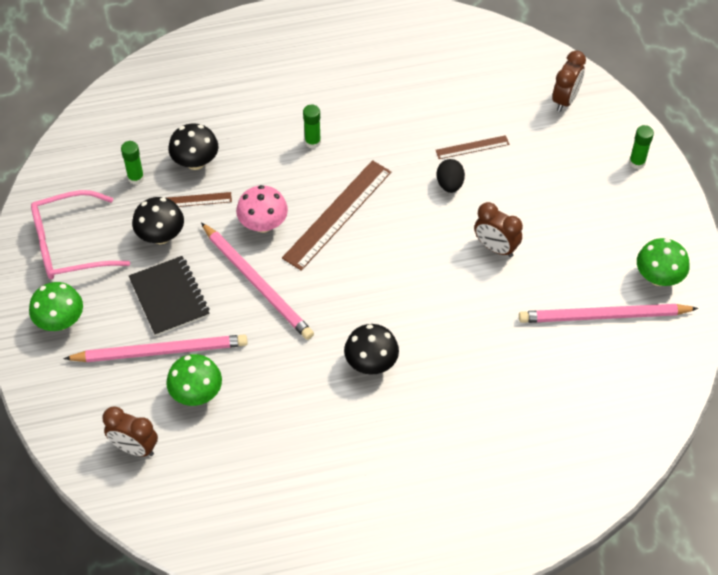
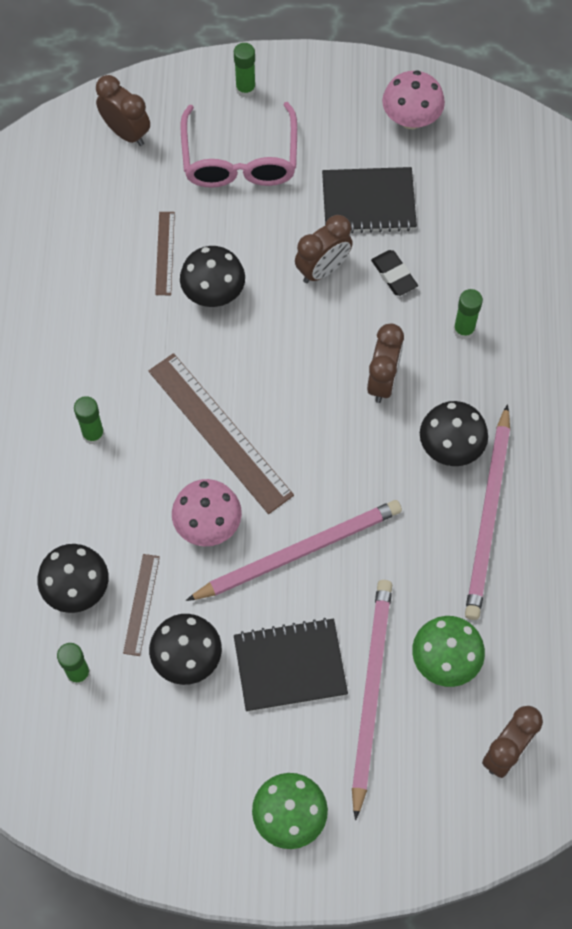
camera: 75 degrees left, 10 degrees up
(70, 245) = (166, 783): pink glasses -> pink glasses (240, 159)
(413, 307) = (382, 381): none -> brown clock
(449, 184) = (213, 293): black egg -> black mushroom
(477, 352) = (463, 330): none -> green glue stick
(508, 295) = (394, 275): none -> black eraser
(568, 264) = (368, 202): none -> black notebook
(603, 316) = (447, 188): pink pencil -> pink pencil (488, 516)
(658, 277) = (411, 119): green mushroom -> pink mushroom

